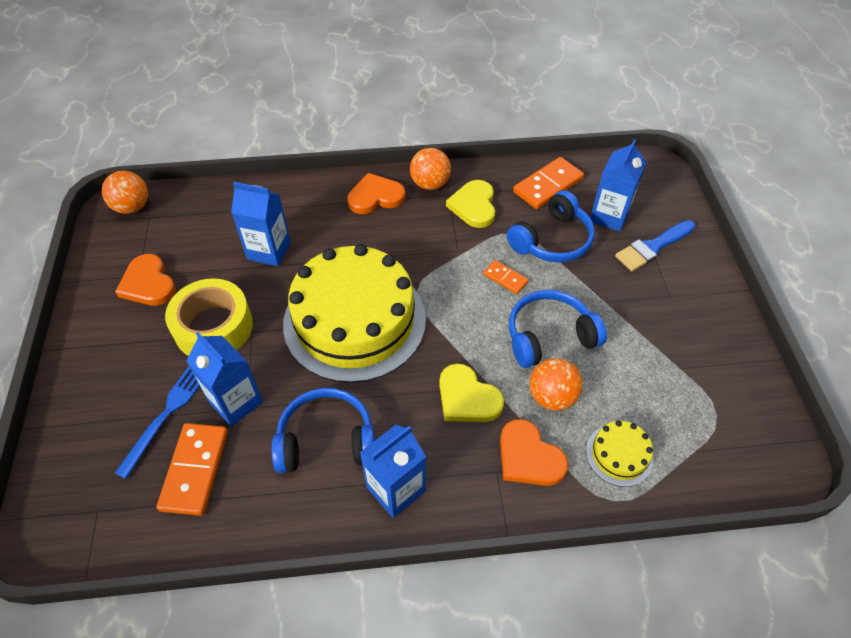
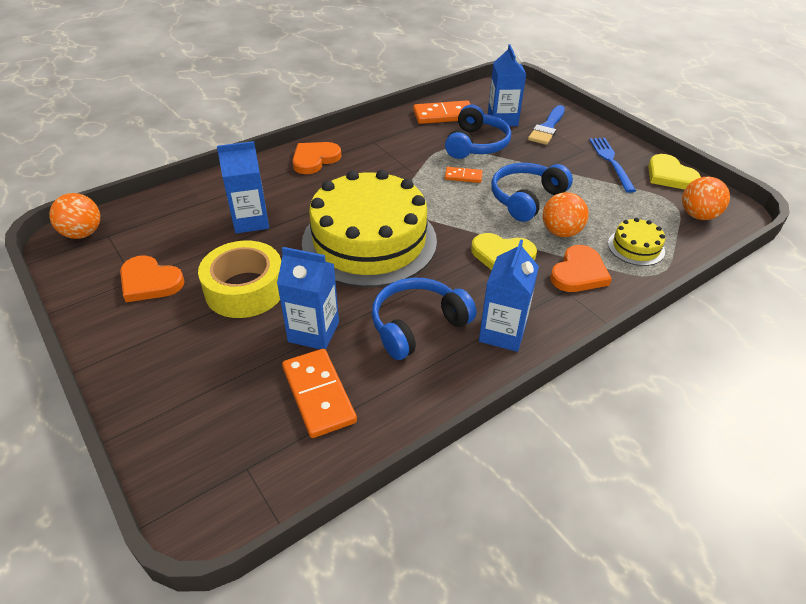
camera: 30 degrees left, 10 degrees down
(167, 414) = (254, 366): blue fork -> blue fork (611, 162)
(430, 184) = (353, 139): orange ball -> orange ball (698, 215)
(473, 206) = (399, 142): yellow heart -> yellow heart (669, 175)
(528, 457) = (579, 273): orange heart -> orange heart turned 75 degrees counterclockwise
(547, 185) = (443, 115): orange domino -> orange domino turned 60 degrees clockwise

